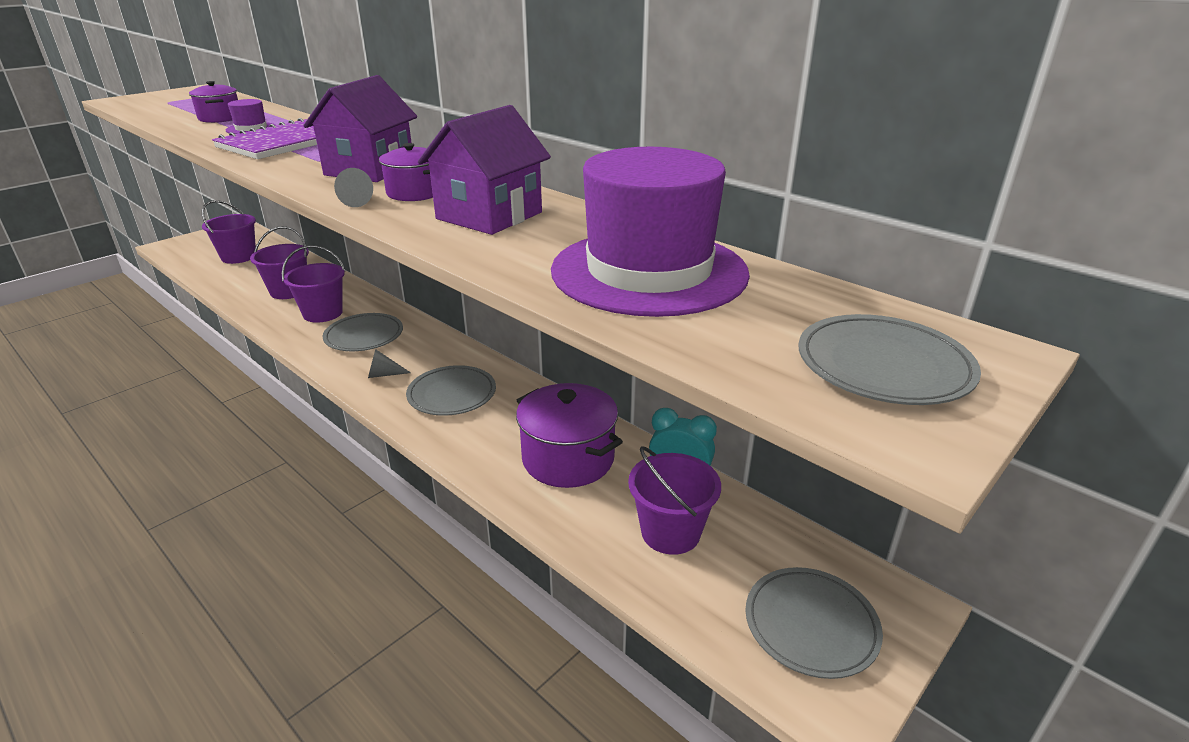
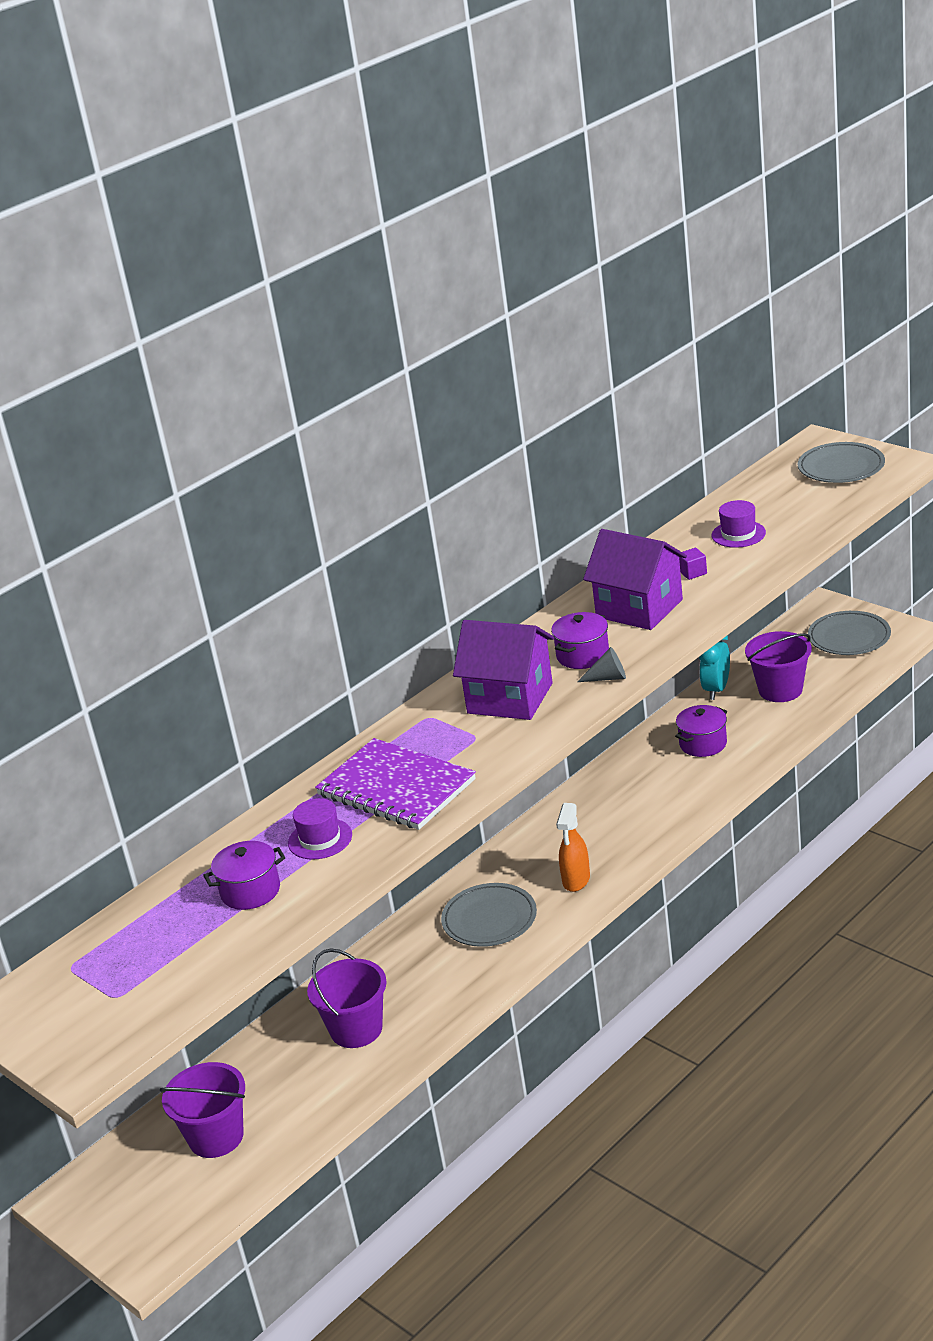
camera: 85 degrees left, 0 degrees up
(323, 313) = (428, 973): purple bucket -> none
(384, 374) = (576, 880): grey cone -> orange spray bottle
(452, 394) = (610, 826): grey plate -> none
(555, 242) = (693, 572): none -> purple cube
(568, 459) = (703, 744): purple pot -> purple pot, size x0.59
(649, 271) = (738, 534): purple hat -> purple hat, size x0.41

